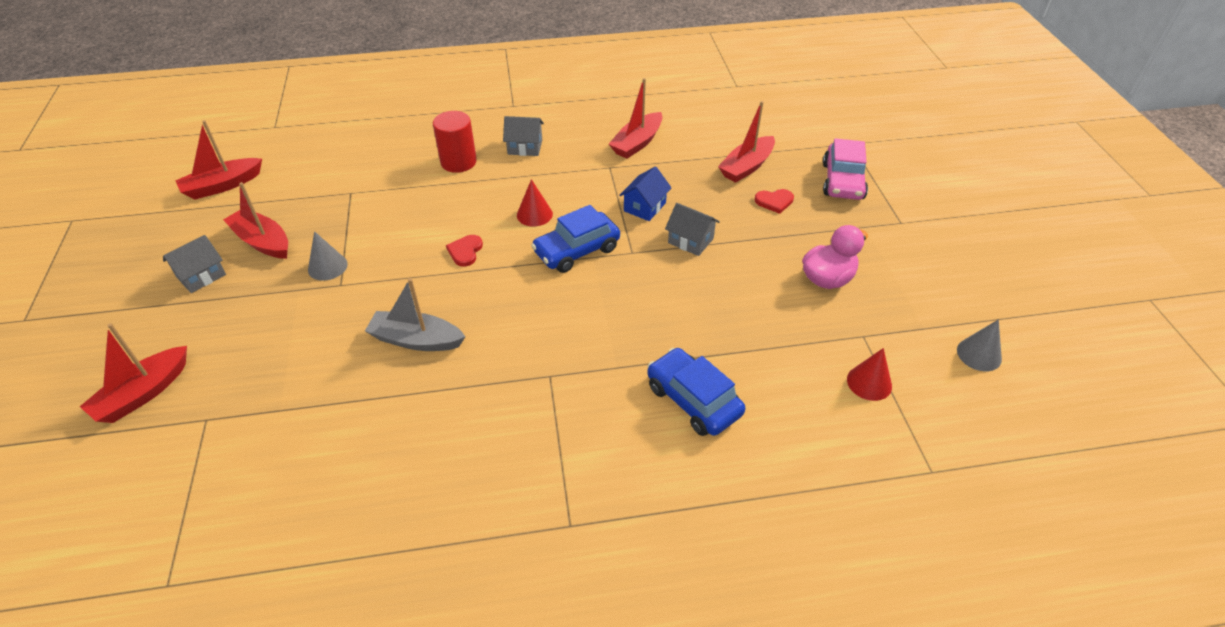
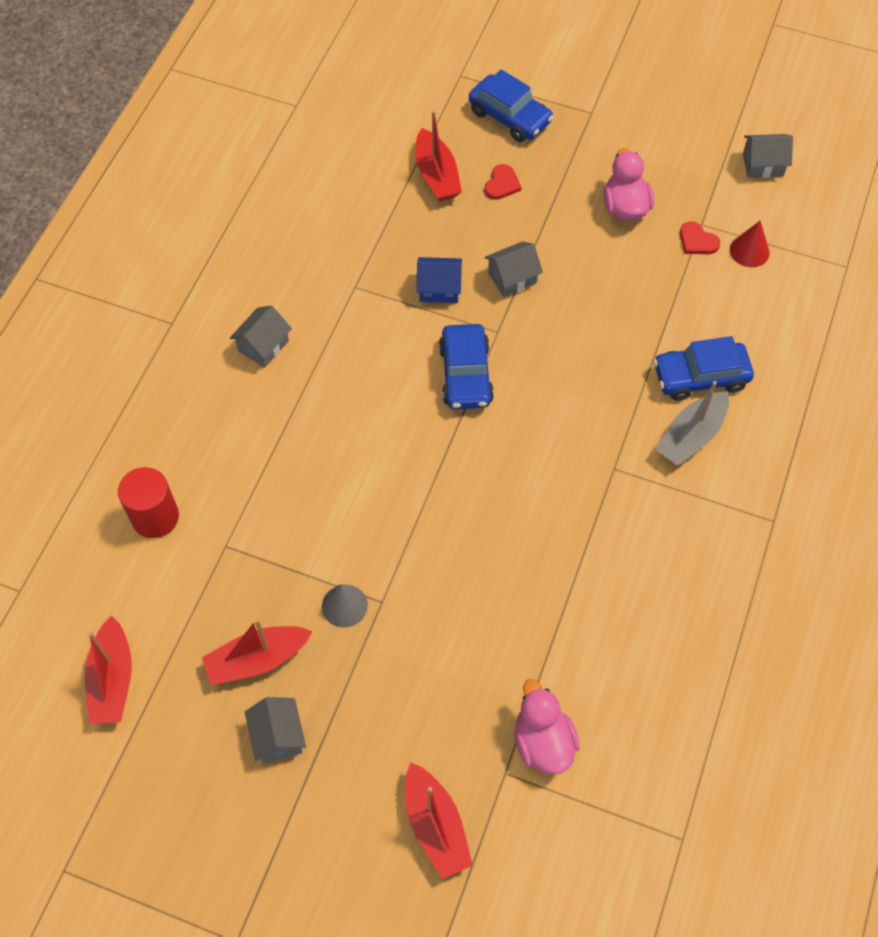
camera: 60 degrees left, 15 degrees up
(244, 433) = (543, 742): none -> pink duck
(416, 340) = (506, 558): grey boat -> grey boat (691, 436)
(458, 162) = (244, 419): red cylinder -> red cylinder (155, 517)
(465, 251) = (404, 470): red heart -> red heart (697, 241)
(534, 214) = (386, 386): red cone -> none
(637, 143) = (331, 243): red boat -> none
(644, 207) = (439, 288): blue house -> blue house turned 60 degrees counterclockwise
(843, 181) = (510, 117): pink car -> blue car
(979, 354) = (762, 164): grey cone -> grey house

